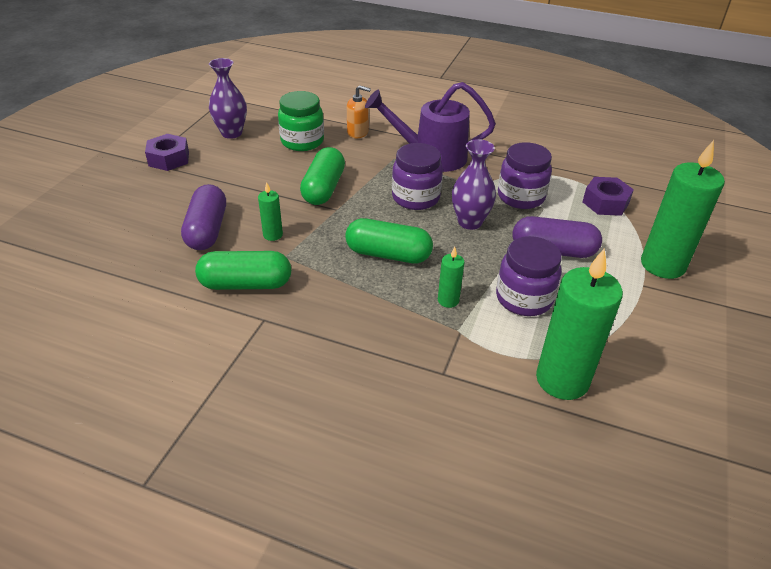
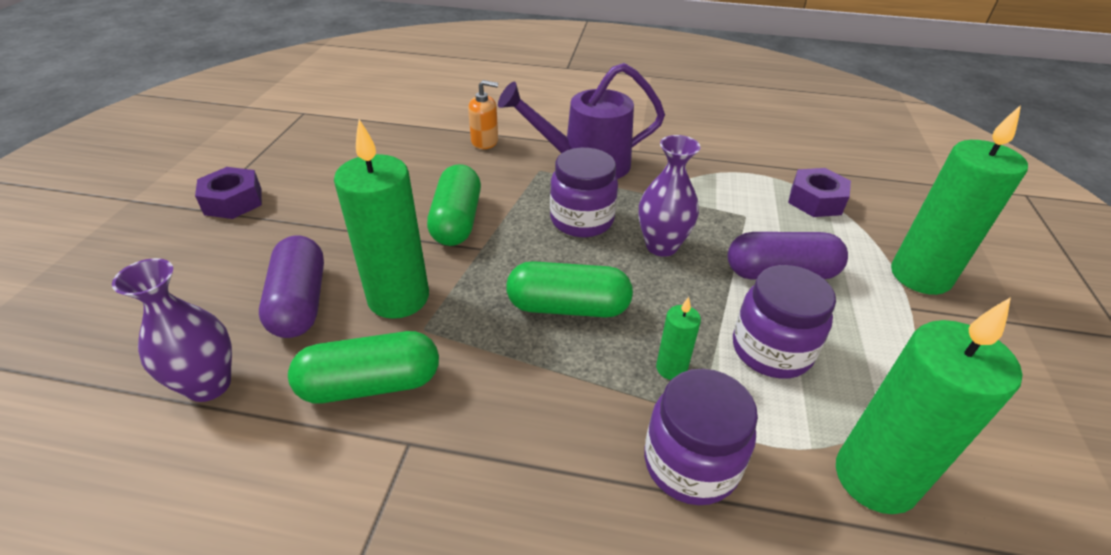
camera: 10 degrees left, 0 degrees up
(231, 133) = (318, 158): purple vase -> purple vase (209, 385)
(273, 235) = (398, 298): green candle -> green candle, size x2.16
(302, 141) = (415, 160): green jar -> none
(521, 197) = (712, 204): purple jar -> purple jar (690, 463)

